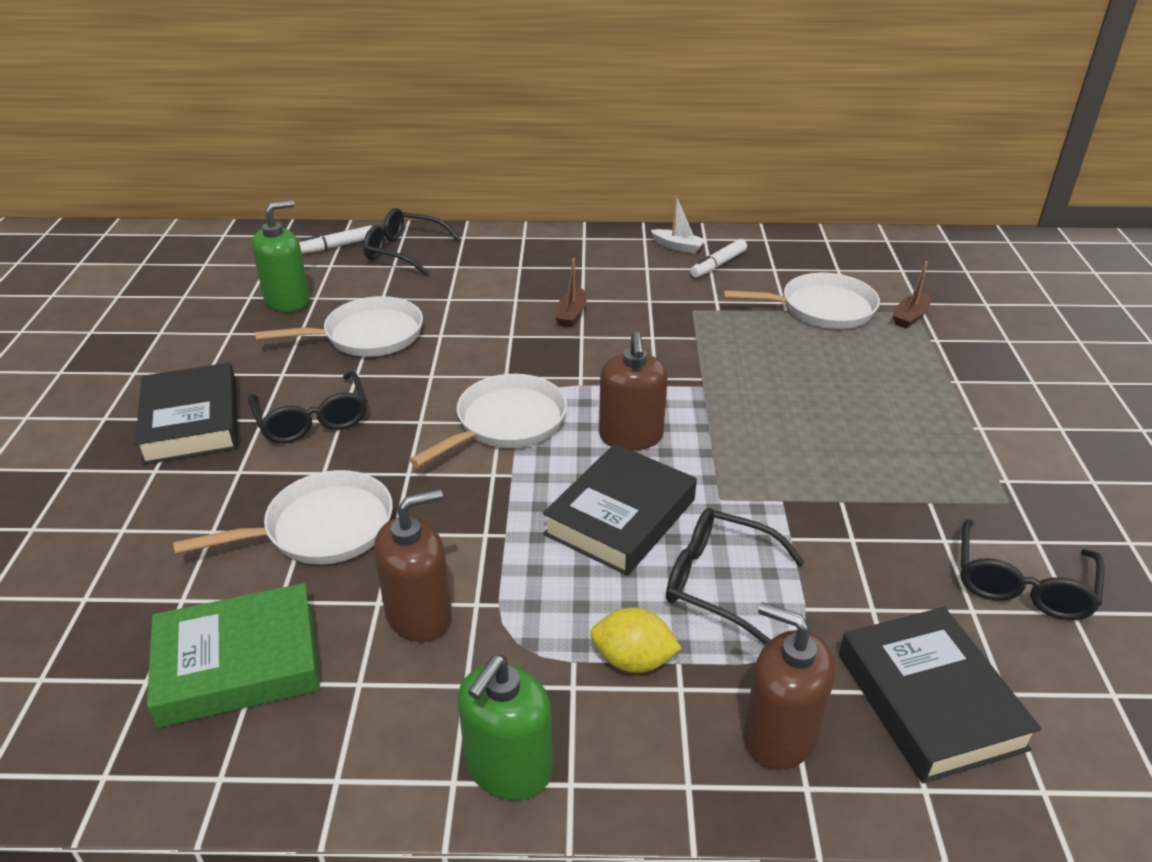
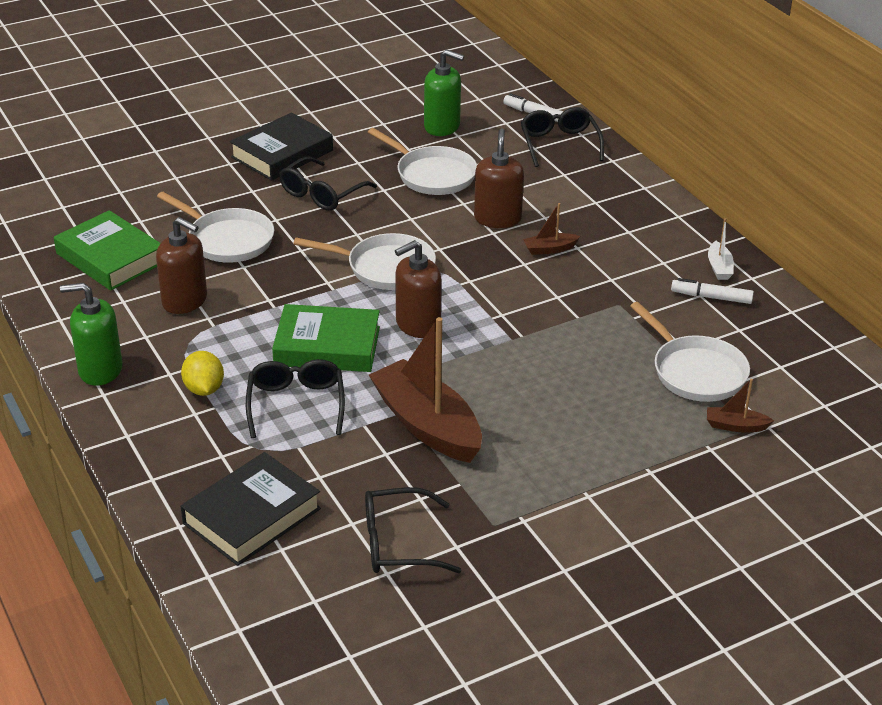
camera: 60 degrees right, 0 degrees up
(620, 517) = (327, 346): black book -> green book
(779, 735) = (184, 460): brown soap dispenser -> brown soap dispenser (497, 218)
(816, 491) = (427, 425): none -> brown boat

